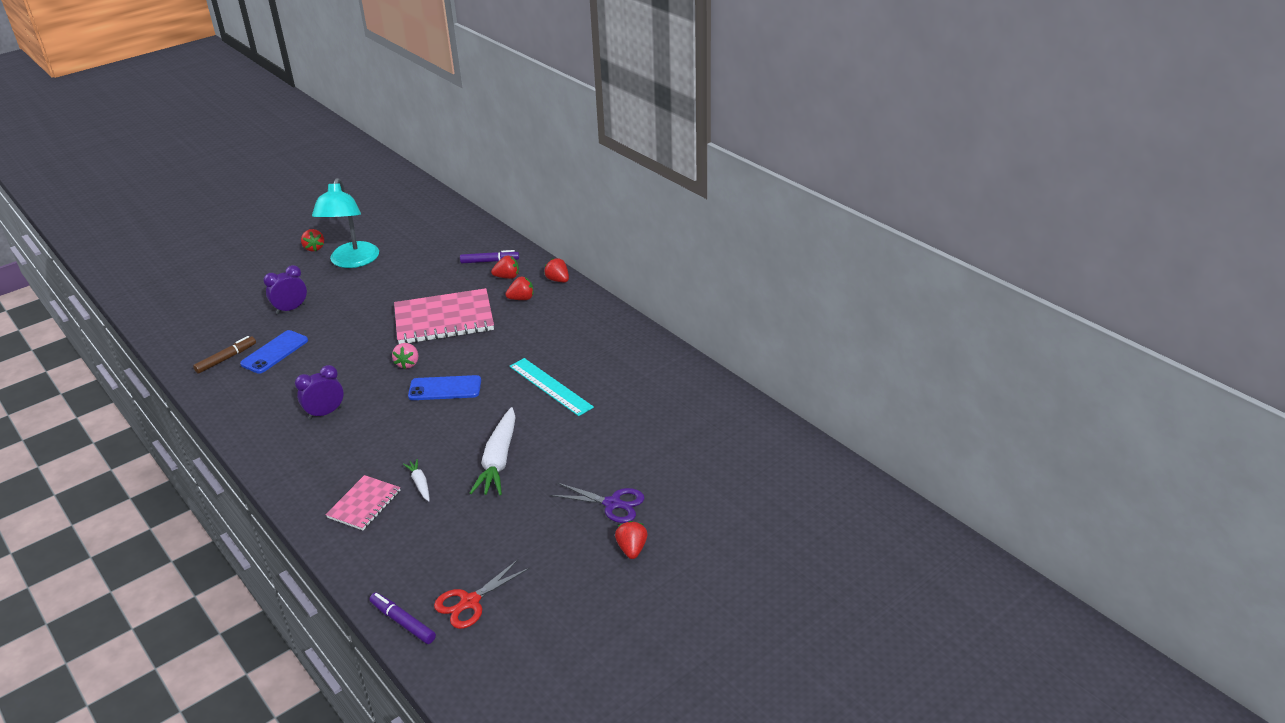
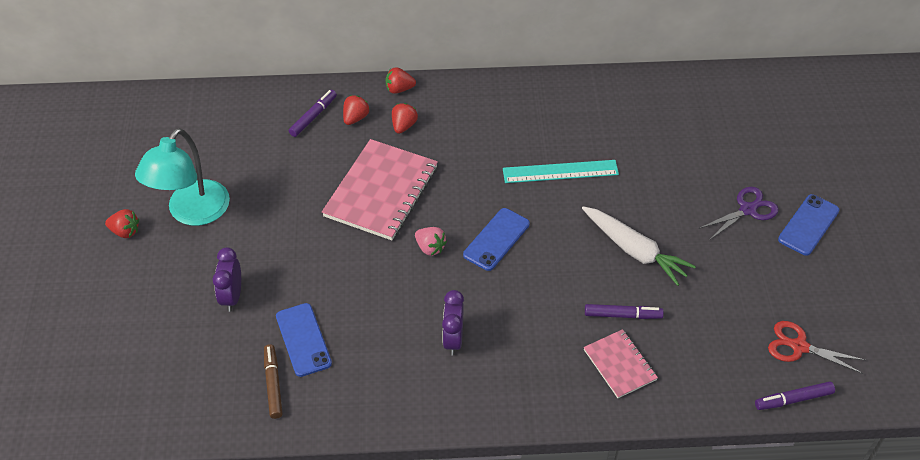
camera: 55 degrees left, 15 degrees up
(352, 261) = (192, 213): turquoise lamp -> turquoise lamp turned 75 degrees clockwise
(420, 484) = (622, 315): white carrot -> purple marker
(470, 602) = (799, 347): red scissors -> red scissors turned 120 degrees clockwise
(632, 549) = (808, 225): red strawberry -> blue phone

